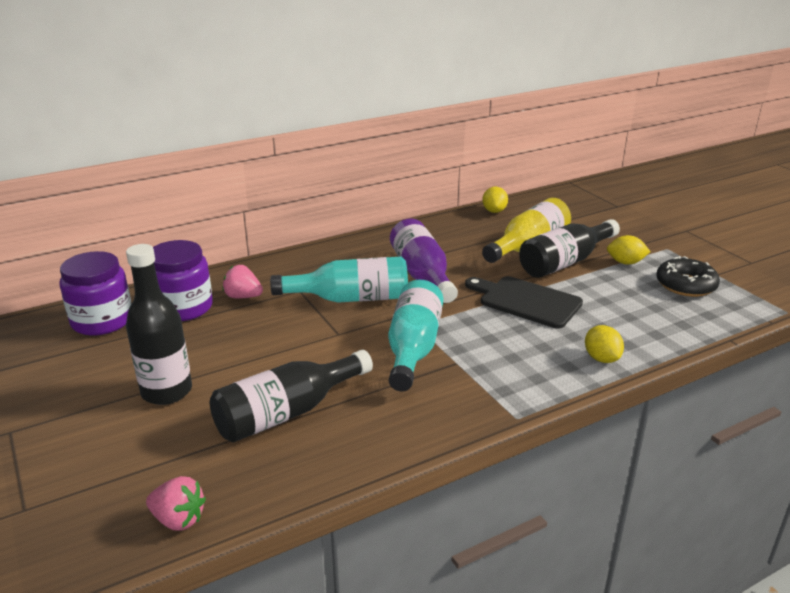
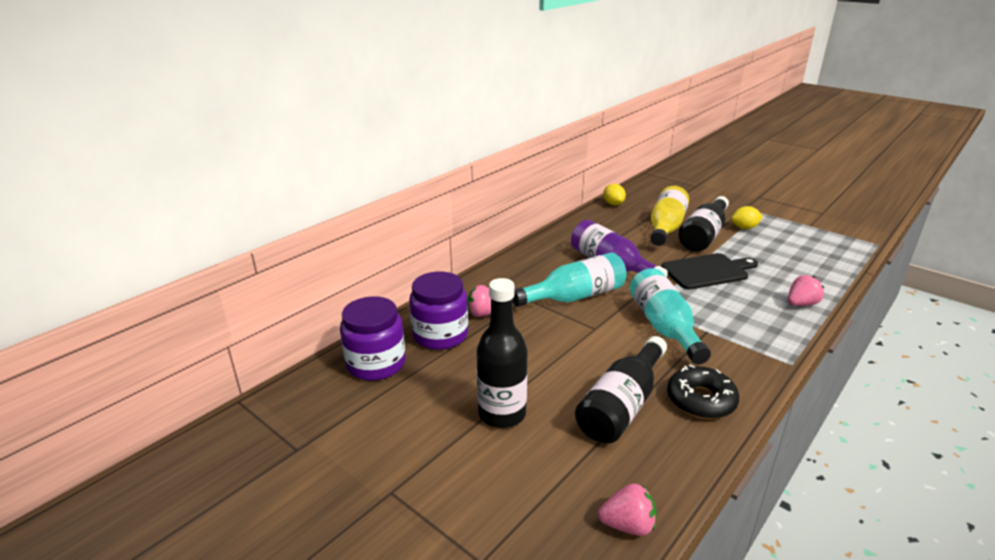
camera: 20 degrees left, 0 degrees up
(526, 301) = (707, 271): black cutting board -> black cutting board turned 150 degrees clockwise
(601, 358) = (801, 304): yellow lemon -> pink strawberry
(685, 285) = (799, 237): black donut -> black donut (701, 400)

